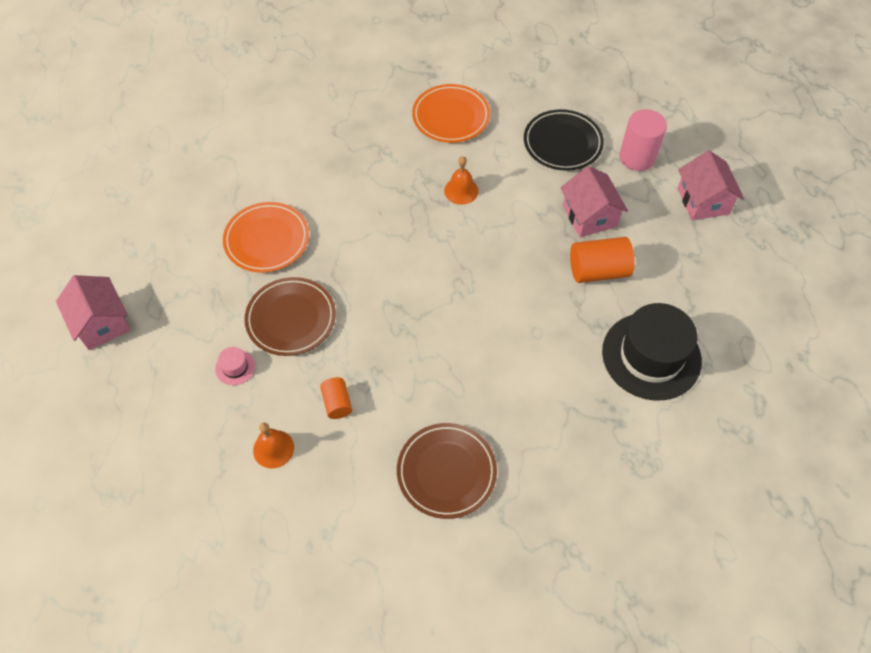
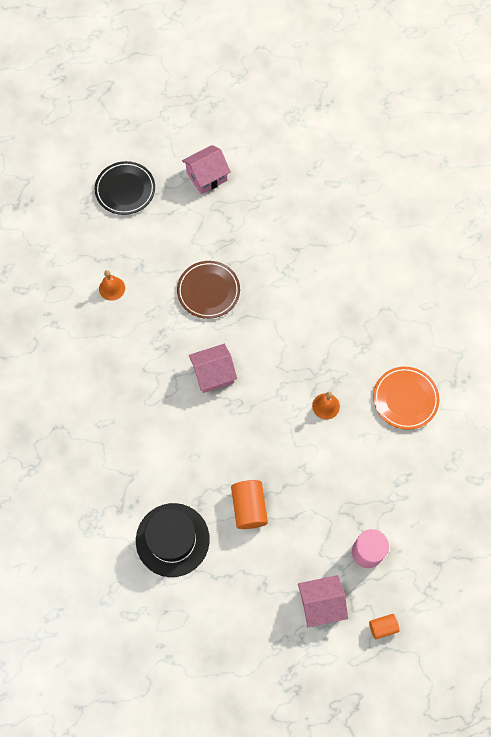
camera: 90 degrees right, 10 degrees up
(235, 367) = (171, 260): pink hat -> none
(267, 240) = (276, 270): orange plate -> none
(337, 403) = (142, 324): orange cylinder -> orange cylinder (382, 627)
(446, 472) = (90, 393): brown plate -> none
(562, 143) = (380, 490): black plate -> black plate (125, 190)
(589, 216) = (302, 505): pink house -> pink house (213, 374)

